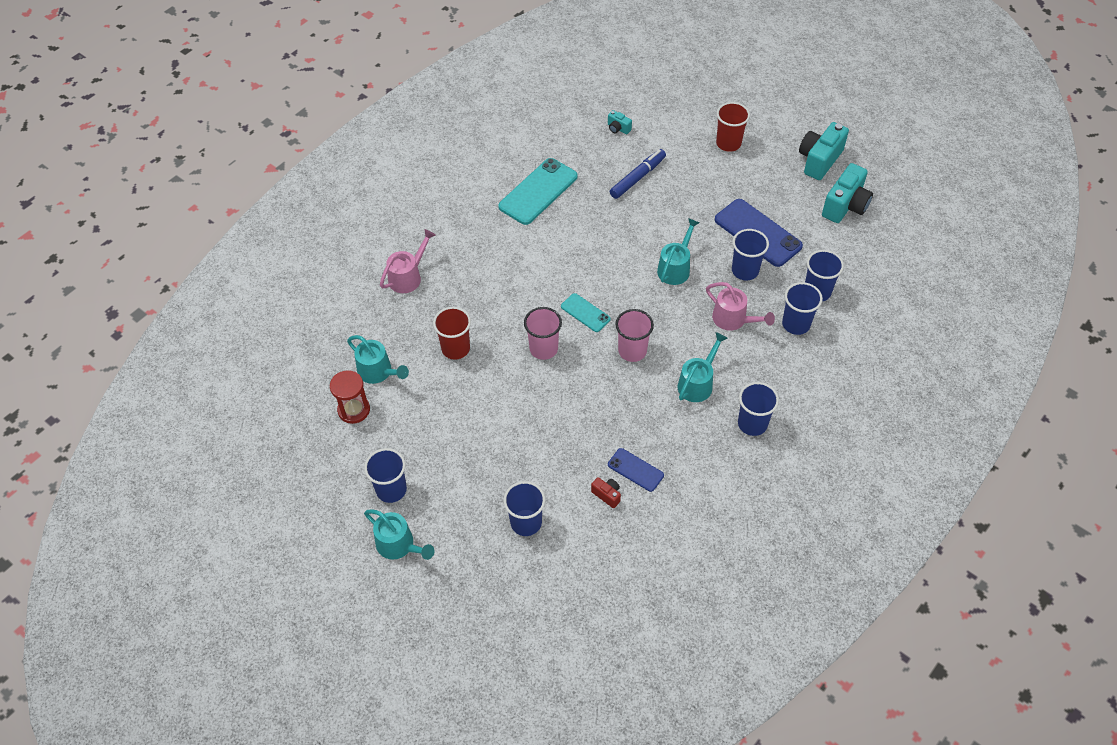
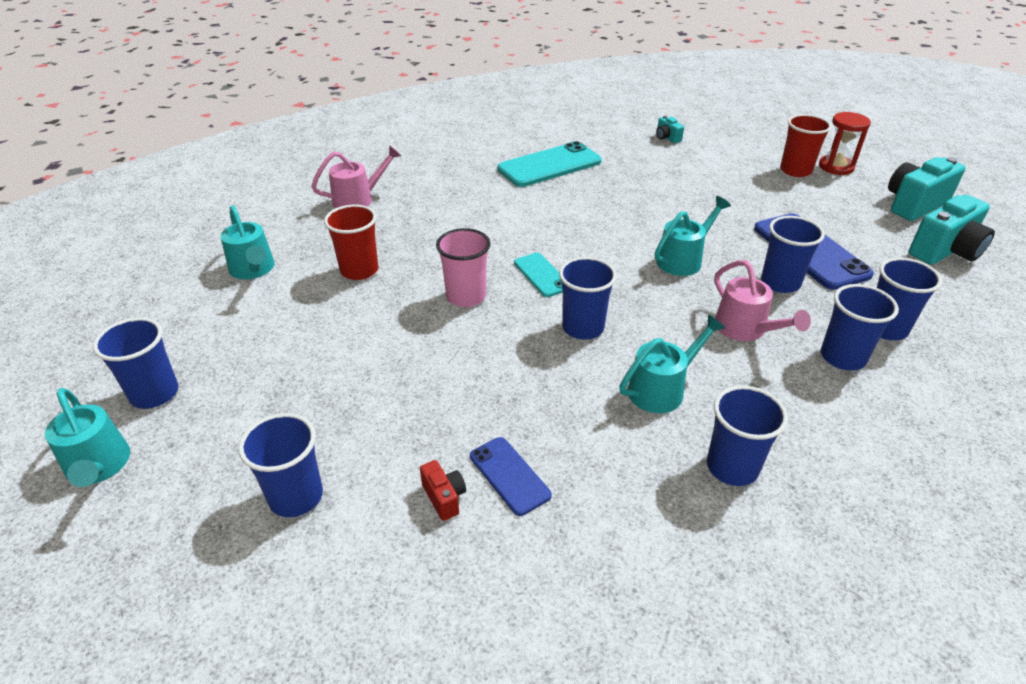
camera: 20 degrees right, 15 degrees down
(354, 410) = (193, 297): red hourglass -> red hourglass (836, 167)
(632, 351) = (583, 328): pink cup -> blue cup
(637, 178) = (671, 176): blue marker -> none

